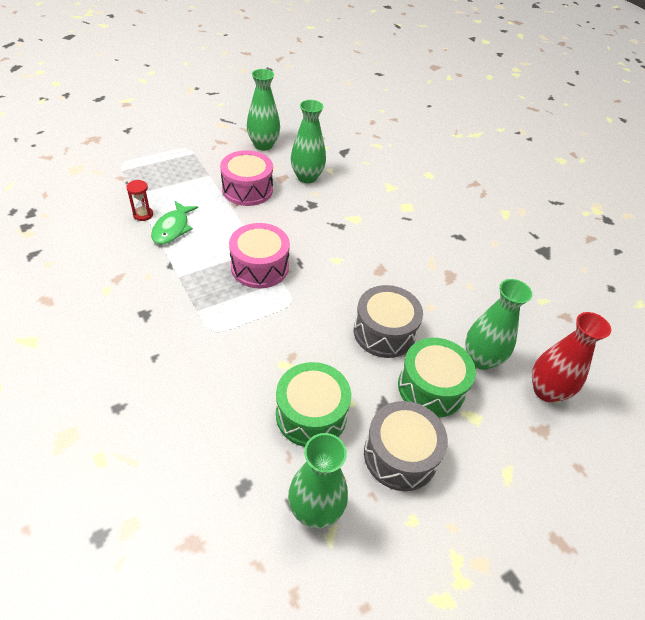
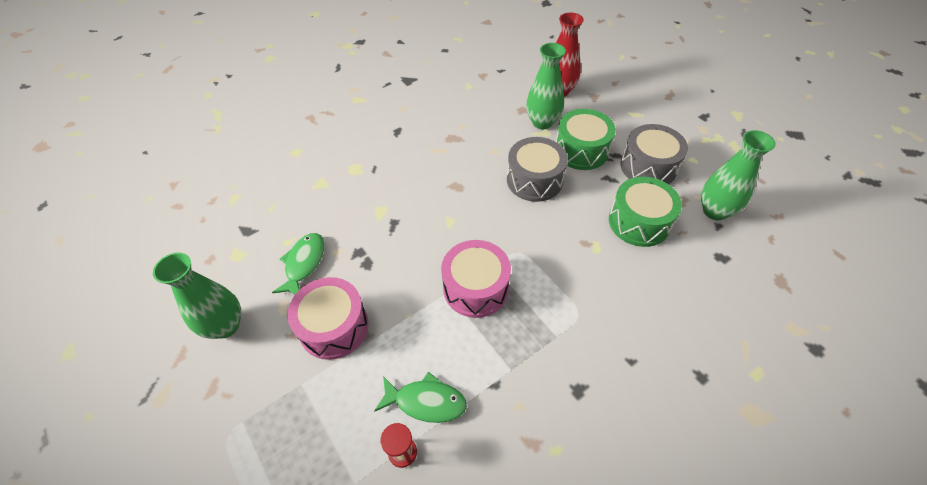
camera: 90 degrees left, 5 degrees up
(307, 177) = (304, 264): green vase -> green fish

